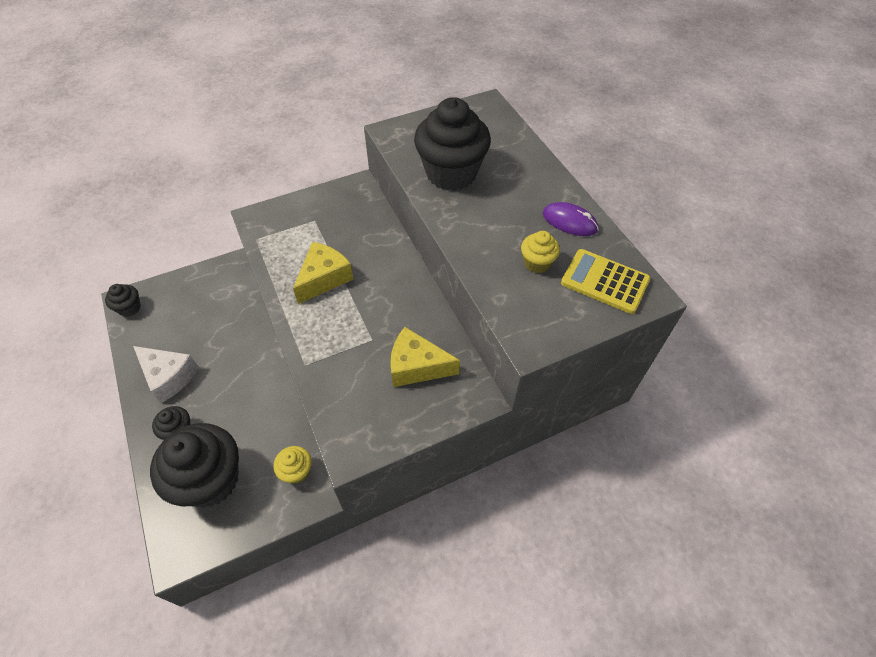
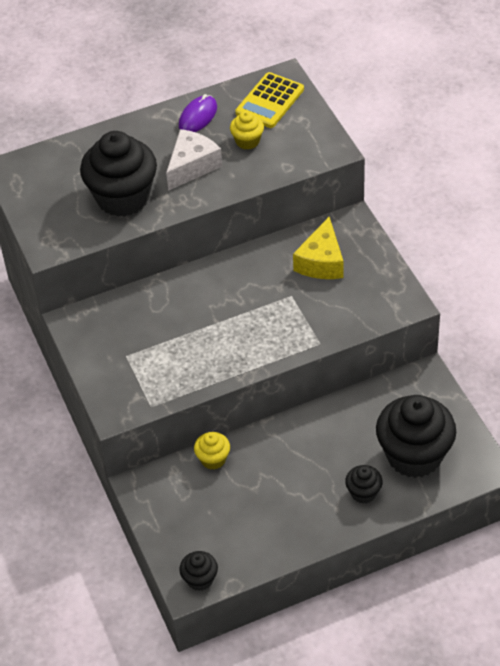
camera: 85 degrees left, 5 degrees down
(169, 376) = (298, 516): white cheese -> white cheese (192, 166)
(296, 471) = (402, 389): yellow cupcake -> yellow cupcake (213, 459)
(324, 278) = (213, 339): yellow cheese -> none

